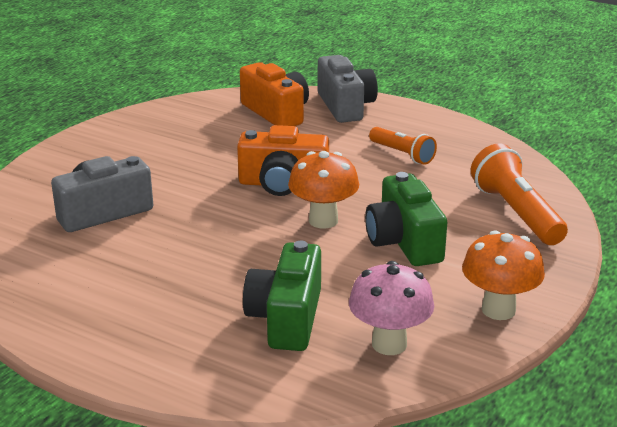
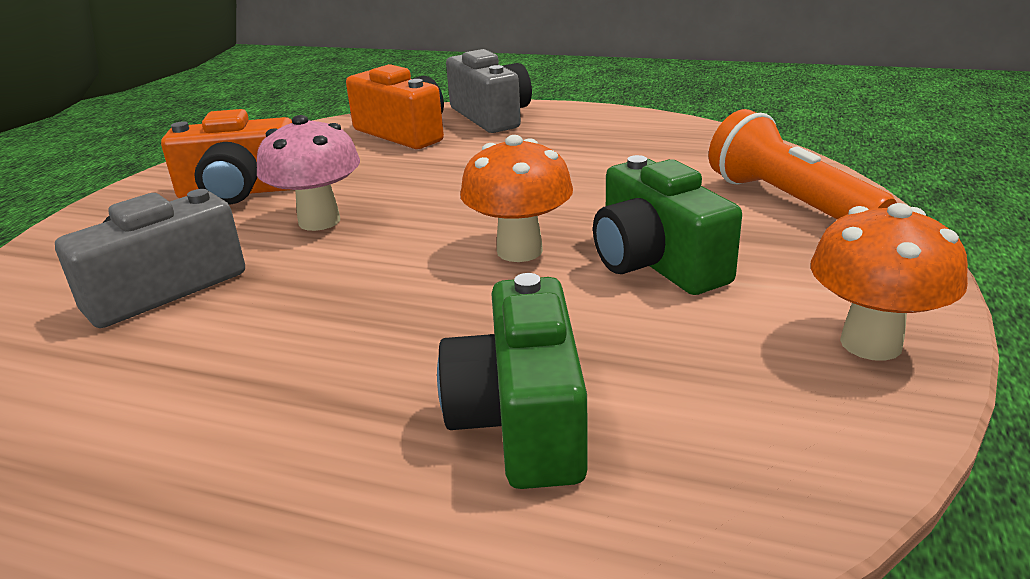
camera: 10 degrees left, 0 degrees up
(283, 184) = (440, 211): orange camera -> orange camera (240, 192)
(389, 344) = (730, 438): pink mushroom -> pink mushroom (319, 221)
(402, 154) = (591, 156): orange flashlight -> none

